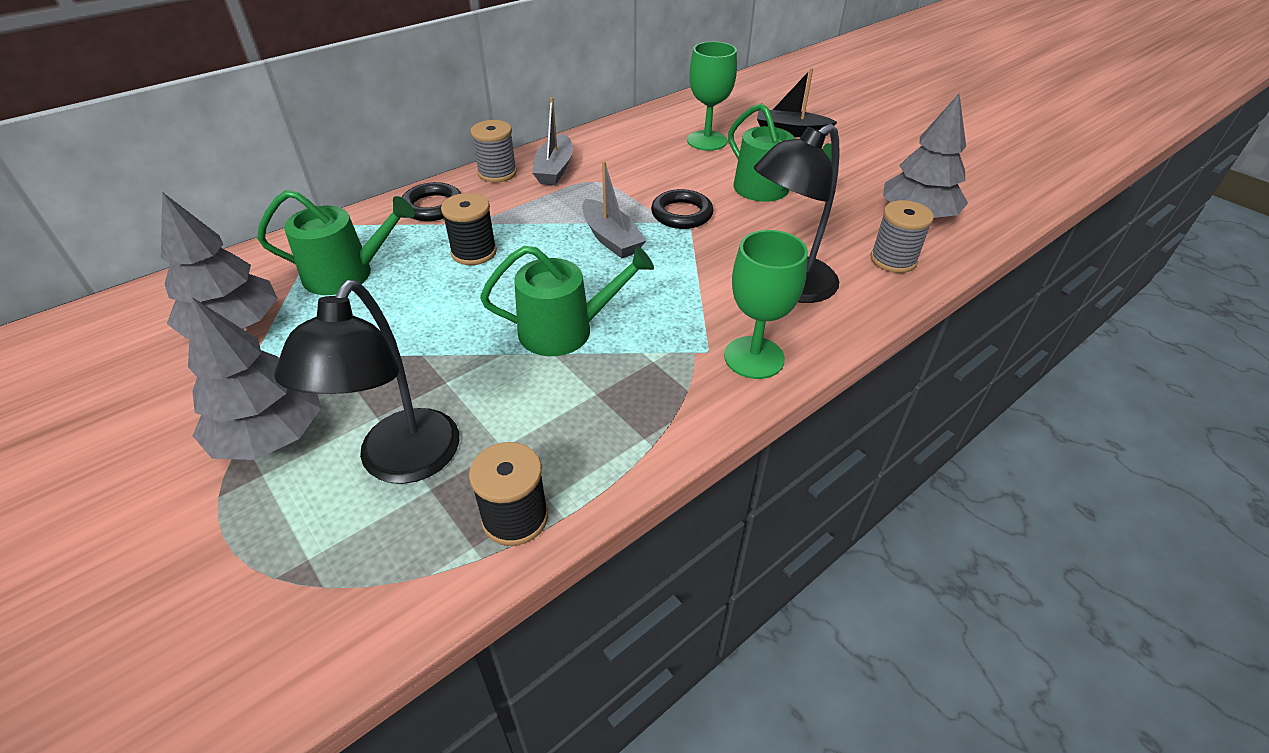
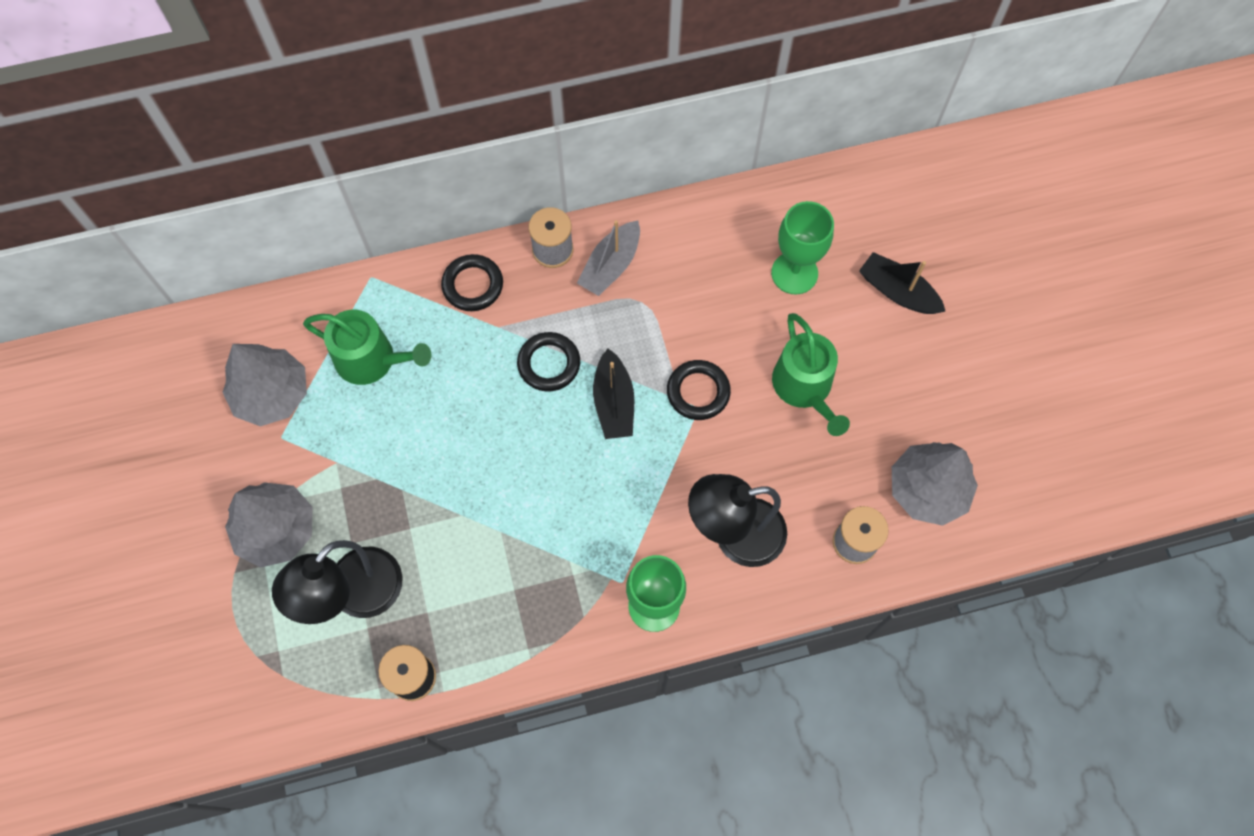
camera: 25 degrees right, 25 degrees up
(474, 252) = (485, 372): black spool -> none
(533, 232) = (549, 364): none -> black ring
(565, 330) = (520, 509): green watering can -> none
(611, 238) = (614, 402): grey boat -> black boat

